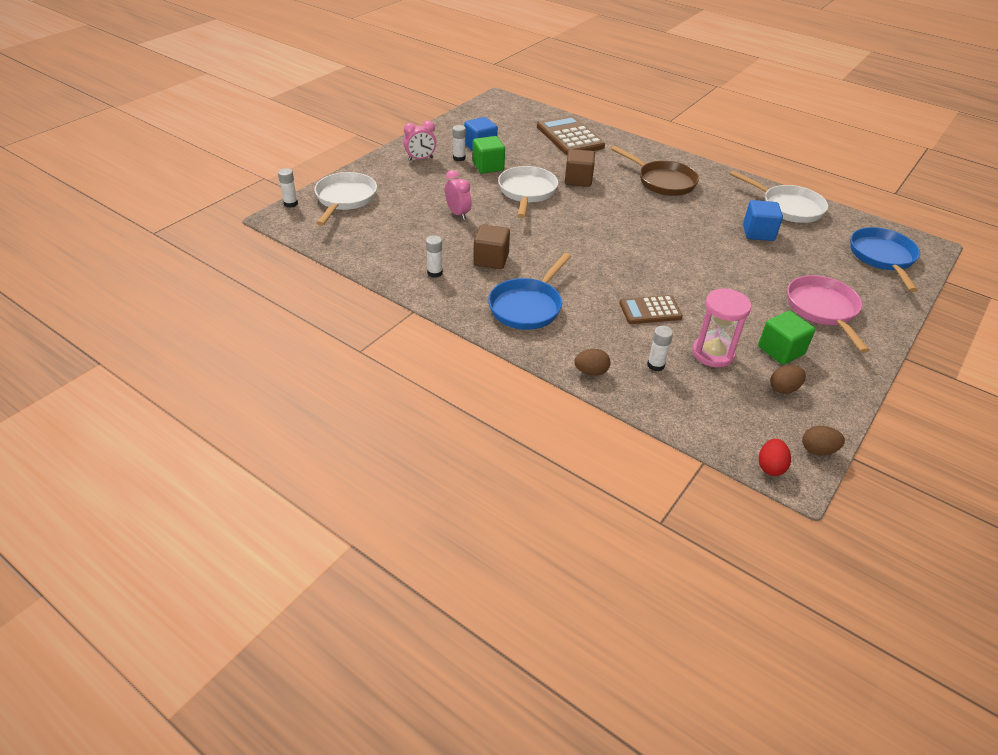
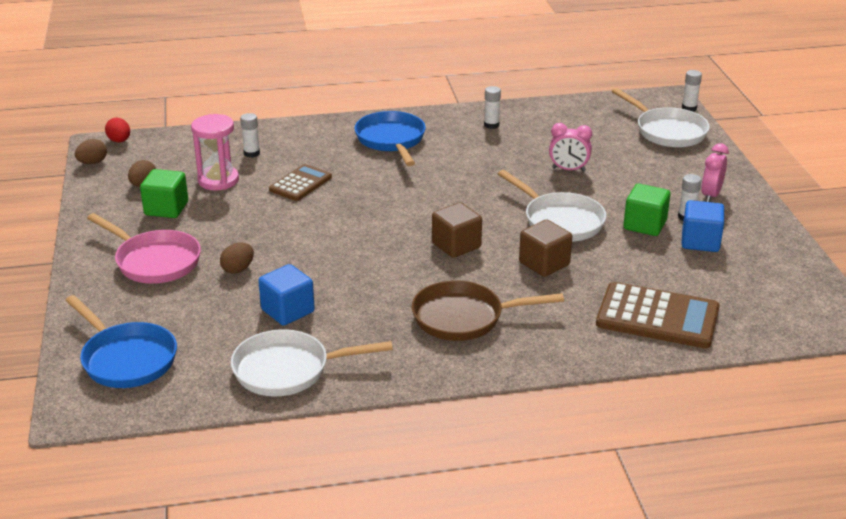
camera: 135 degrees right, 10 degrees down
(491, 259) = (473, 153): brown cube -> brown cube (456, 245)
(591, 372) = (290, 129): brown egg -> brown egg (238, 269)

